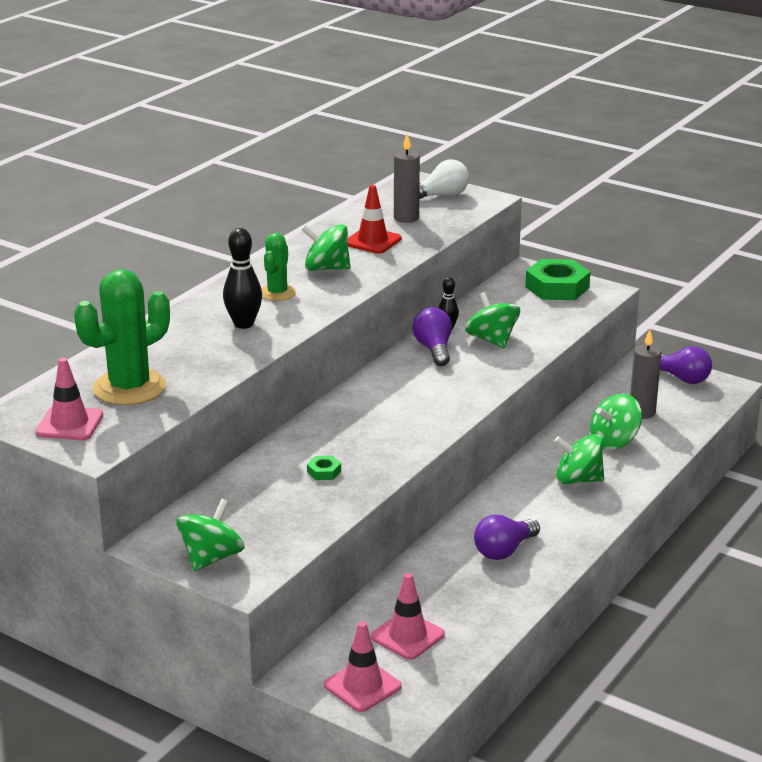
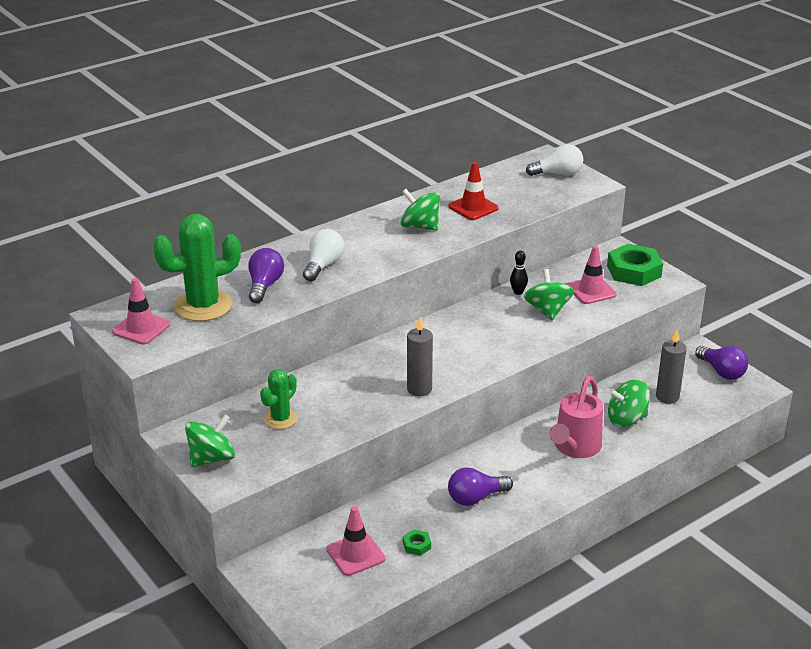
camera: 20 degrees right, 5 degrees up
(243, 324) = (323, 265): black bowling pin -> white light bulb
(277, 293) = (367, 242): green cactus -> green cactus (280, 419)
(324, 471) = (340, 402): green nut -> green nut (417, 545)
(362, 686) = (296, 588): pink traffic cone -> pink traffic cone (591, 291)
(406, 218) = (514, 190): grey candle -> grey candle (419, 389)
(434, 349) = (494, 310): purple light bulb -> purple light bulb (264, 285)
(578, 479) = (575, 447): green spinning top -> pink watering can

